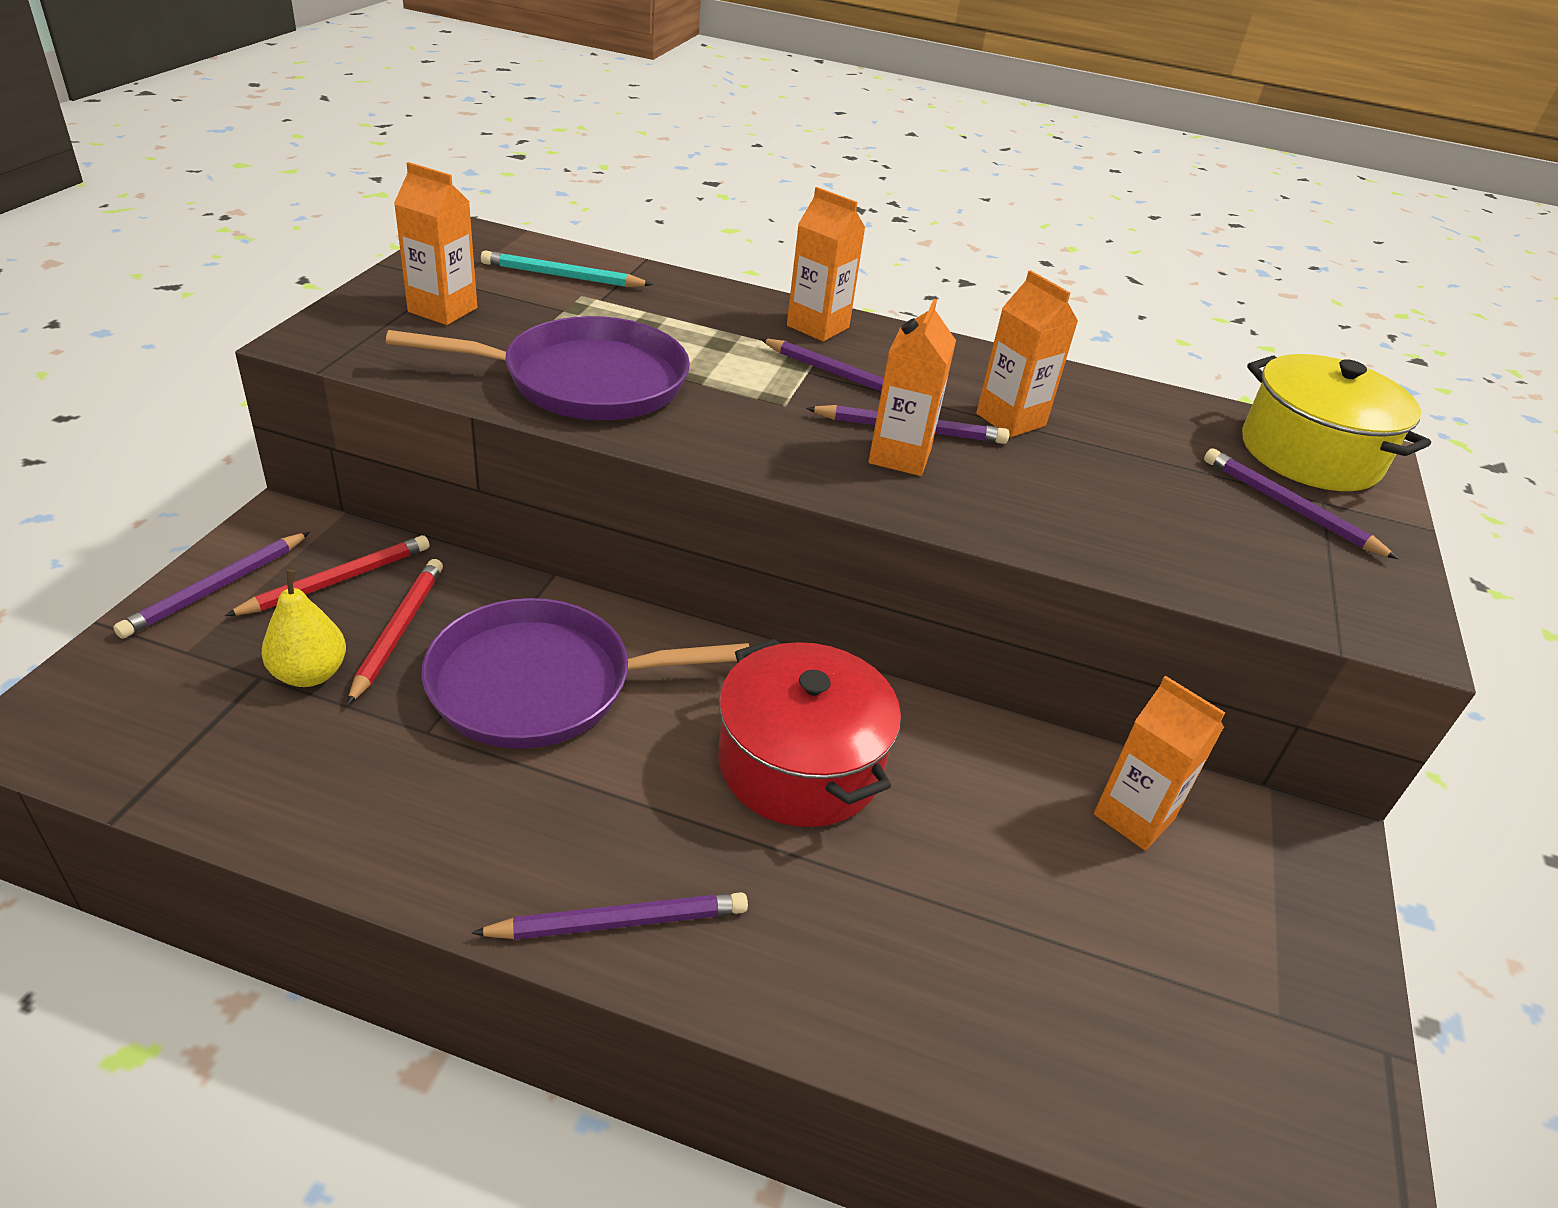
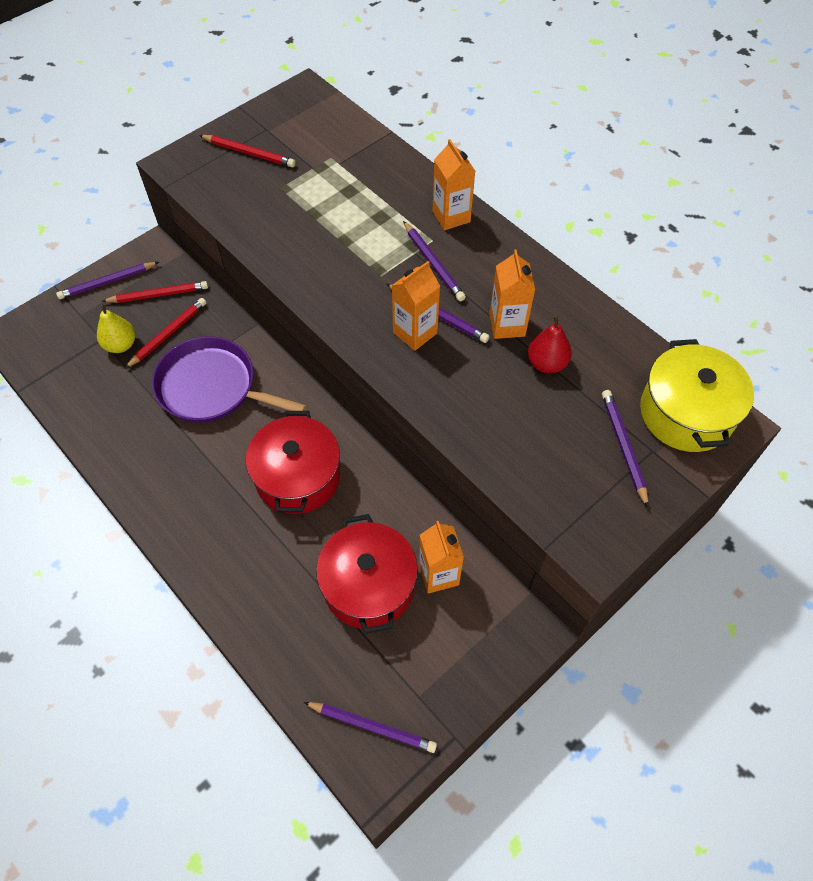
camera: 35 degrees right, 20 degrees up
(443, 310) = (249, 153): orange carton -> red pencil
(562, 276) = (331, 138): turquoise pencil -> none
(585, 381) = (287, 228): purple pan -> none
(620, 922) = (171, 518): purple pencil -> purple pencil (372, 727)
(1051, 879) = (368, 585): none -> red pot
(1103, 447) = (546, 363): none -> red pear

